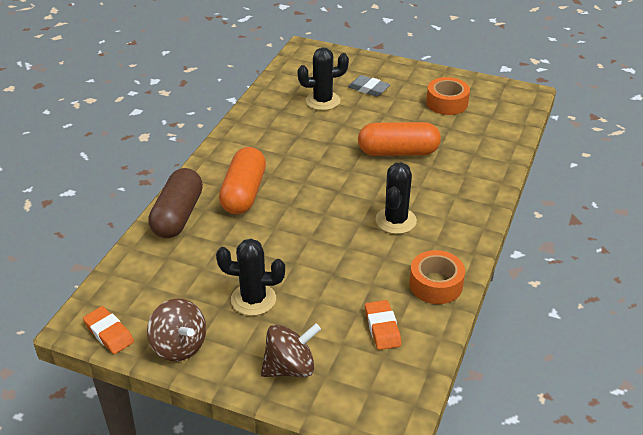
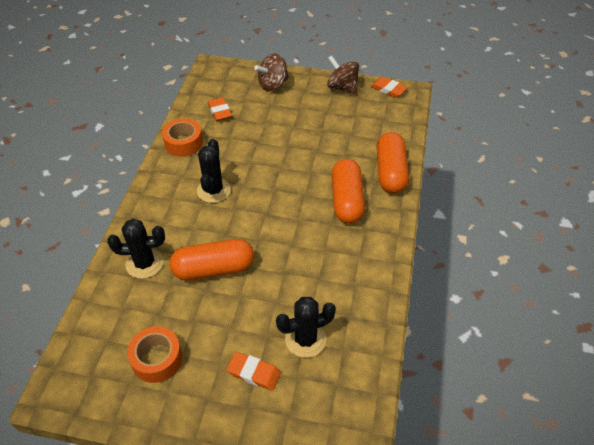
camera: 170 degrees right, 10 degrees up
(178, 216) = (390, 172): brown capsule -> orange capsule
(253, 299) = (307, 118): black cactus -> black cactus (144, 263)
(368, 89) = (254, 373): grey eraser -> orange eraser

